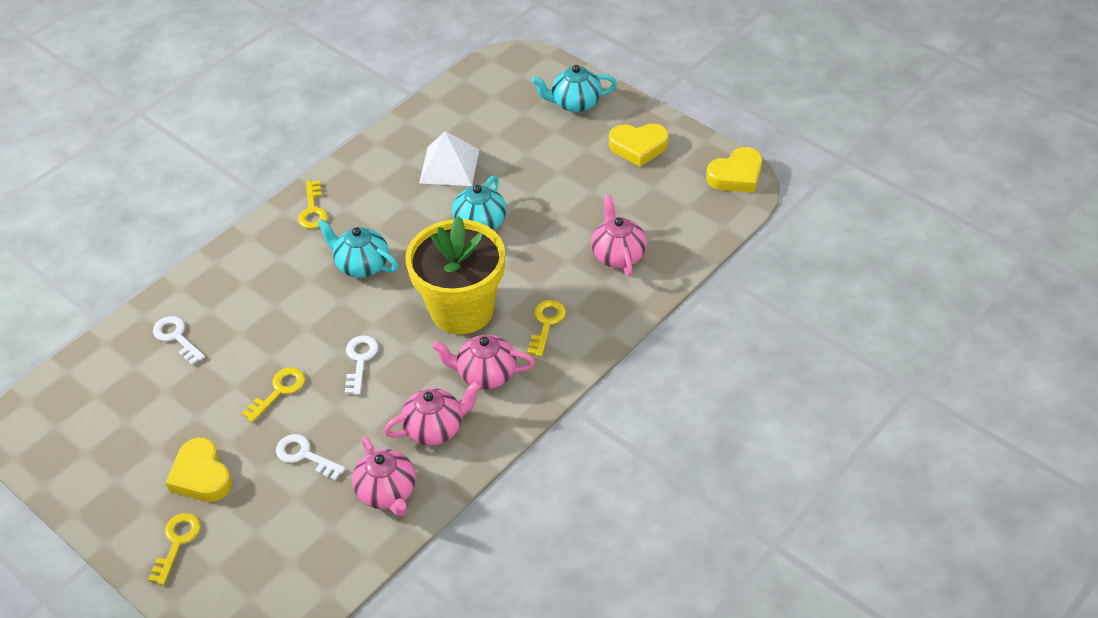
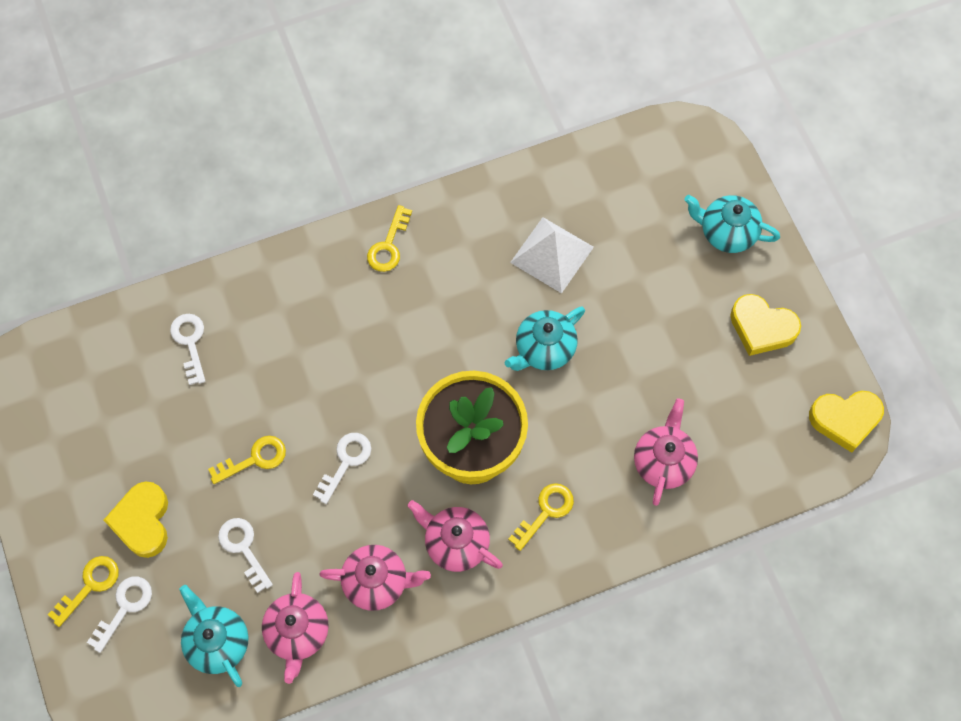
camera: 25 degrees right, 20 degrees up
(219, 544) = (124, 607): none -> white key
(362, 265) = (403, 342): turquoise teapot -> turquoise teapot (218, 642)

